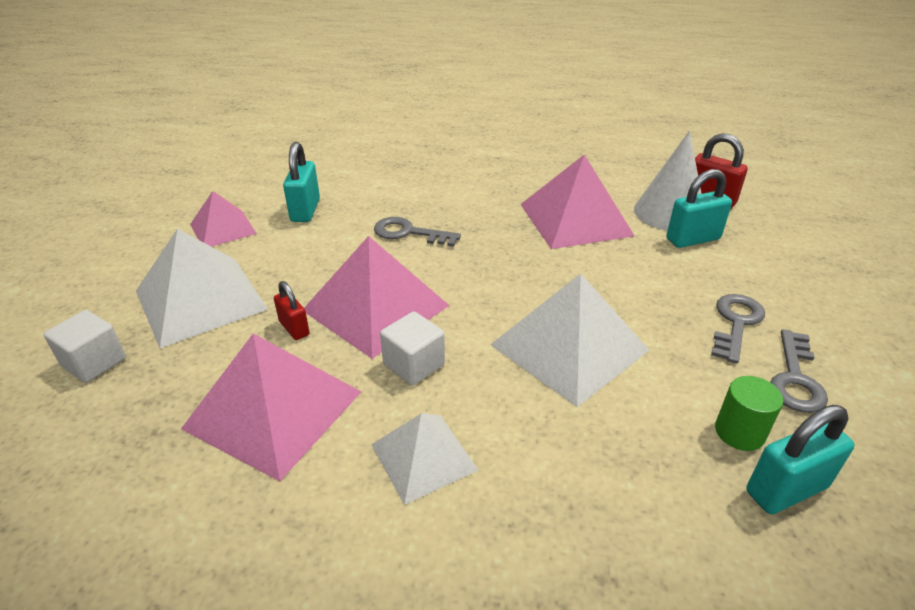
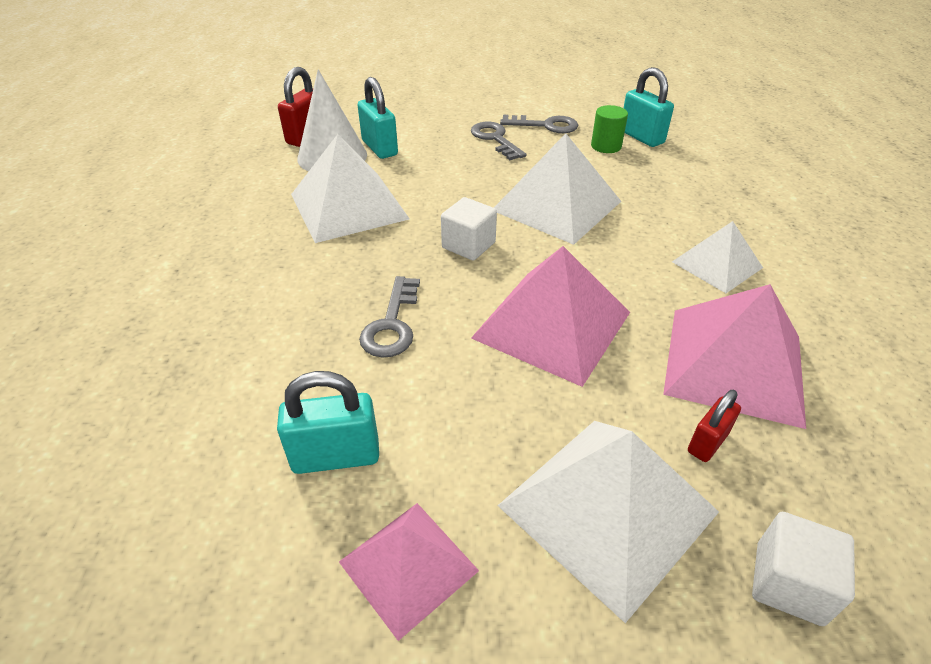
camera: 100 degrees left, 5 degrees up
(294, 328) = (616, 383): red padlock -> red padlock (707, 442)
(414, 364) = (623, 284): white cube -> white cube (468, 245)
(575, 219) = (349, 206): pink pyramid -> white pyramid
(736, 323) = (495, 139): grey key -> grey key turned 45 degrees clockwise

